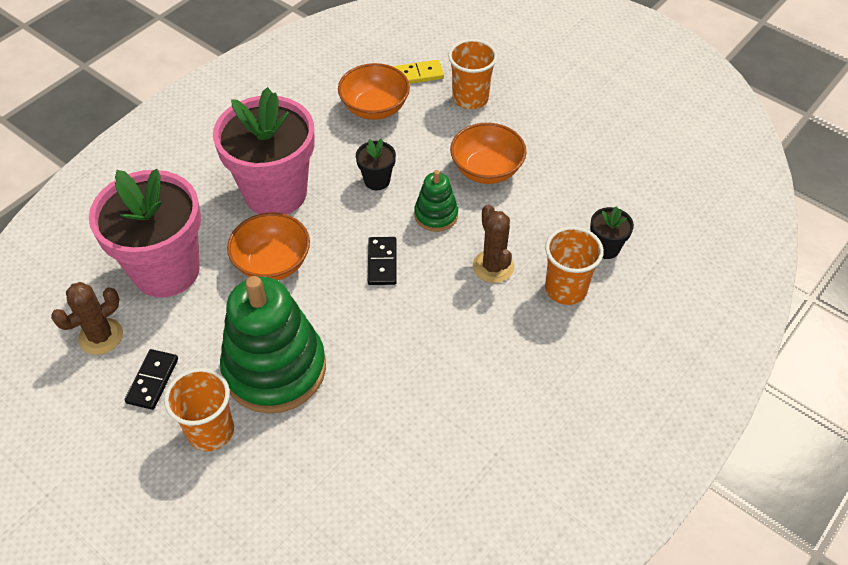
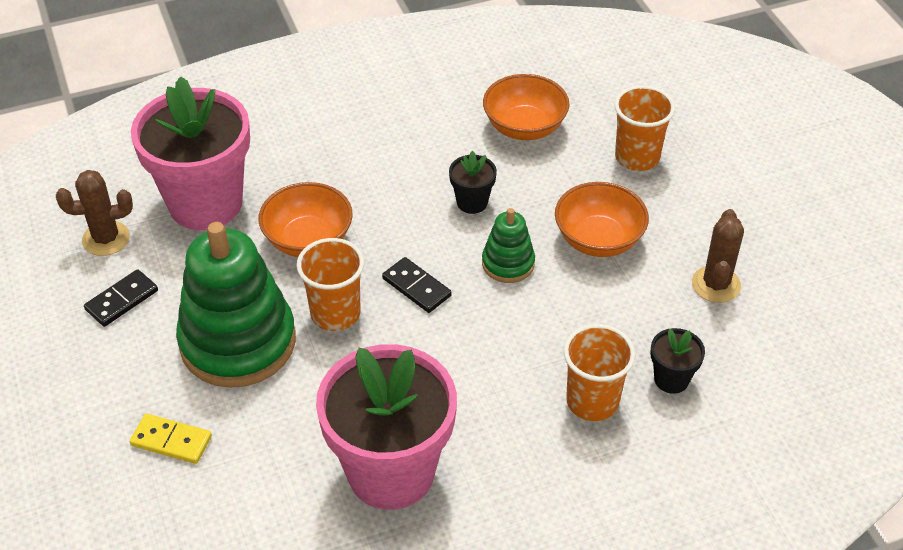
camera: 30 degrees right, 5 degrees down
(211, 431) = (139, 371): orange cup -> orange cup (335, 314)
(275, 193) = (360, 173): pink flower pot -> pink flower pot (391, 472)
(382, 262) = (416, 287): black domino -> black domino turned 75 degrees counterclockwise
(418, 74) = (597, 110): yellow domino -> yellow domino (171, 441)
(493, 266) = (530, 342): brown cactus -> brown cactus (716, 284)

